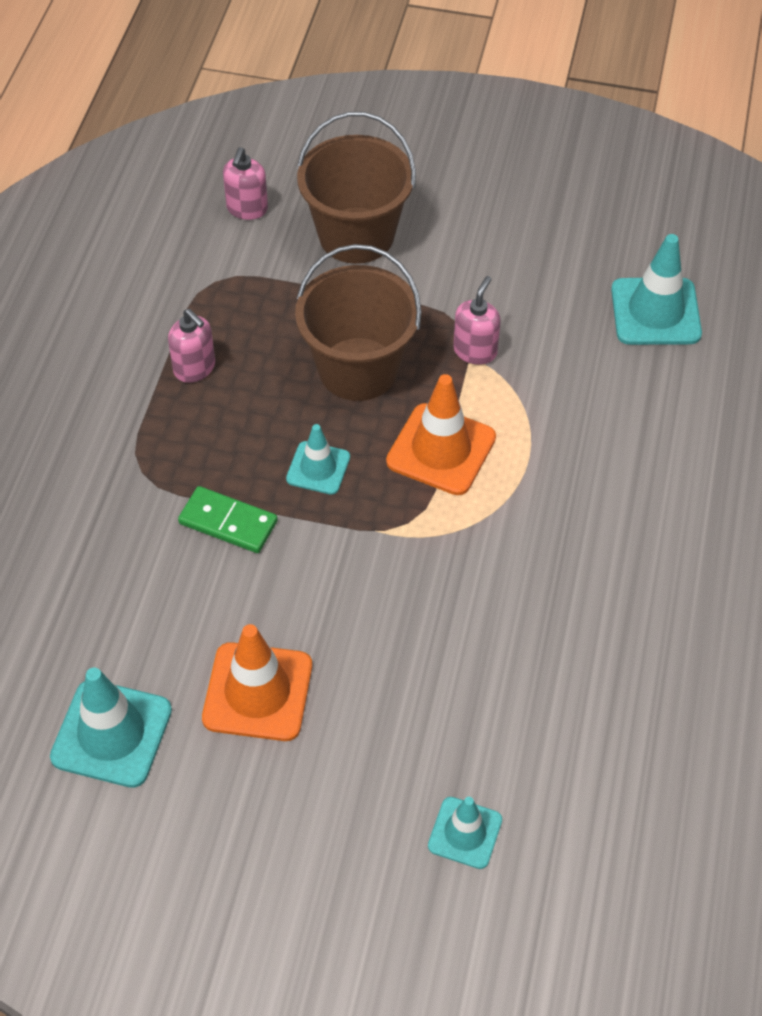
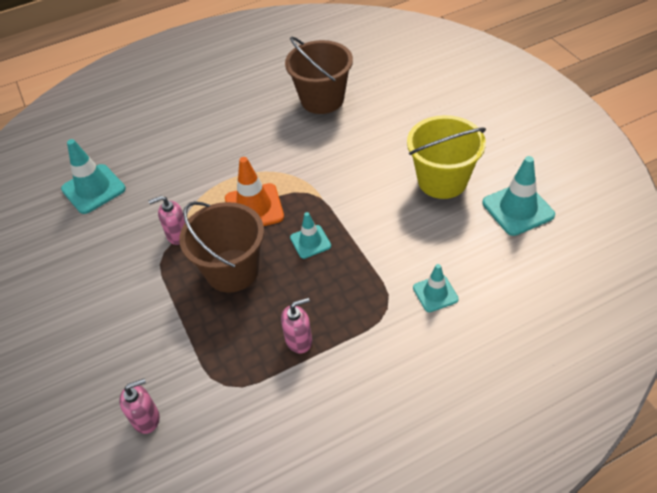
camera: 125 degrees left, 5 degrees down
(195, 368) = (299, 340): pink soap dispenser -> pink soap dispenser turned 60 degrees clockwise
(228, 522) = (377, 251): green domino -> none
(257, 692) = (442, 180): orange traffic cone -> yellow bucket
(356, 235) = (128, 342): brown bucket -> brown bucket (322, 99)
(465, 833) = (422, 95): turquoise traffic cone -> turquoise traffic cone (435, 293)

